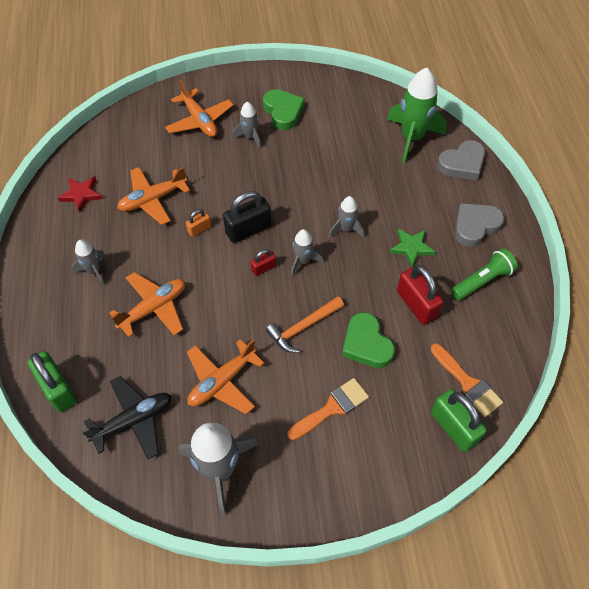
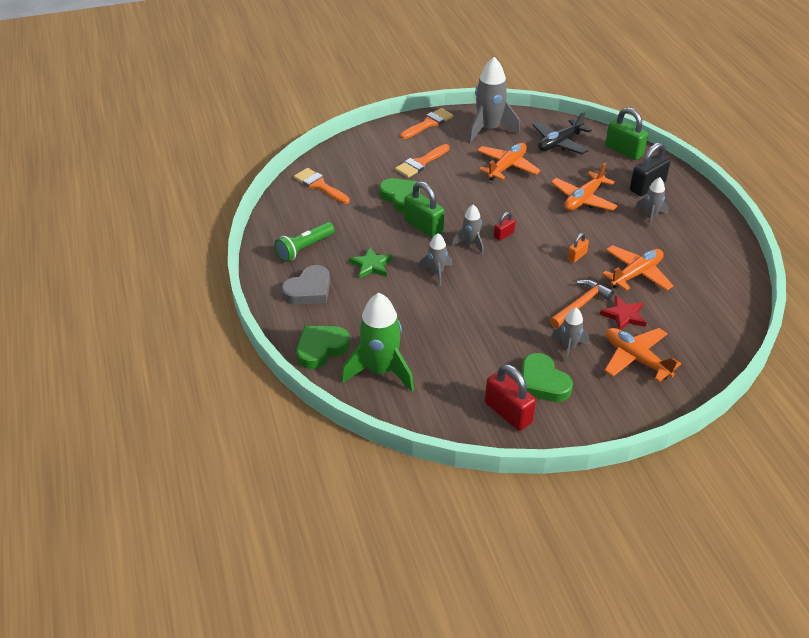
camera: 170 degrees right, 15 degrees down
(81, 194) = (708, 270): red star -> red star (624, 315)
(248, 229) = (530, 261): black padlock -> black padlock (647, 186)
(303, 327) = (456, 201): orange hammer -> orange hammer (580, 304)
(304, 502) = (428, 123): none -> orange brush
(416, 304) = (363, 226): red padlock -> red padlock (508, 413)
(453, 427) = (330, 163): green padlock -> green padlock (423, 226)
(462, 164) = (321, 349): grey heart -> green heart

